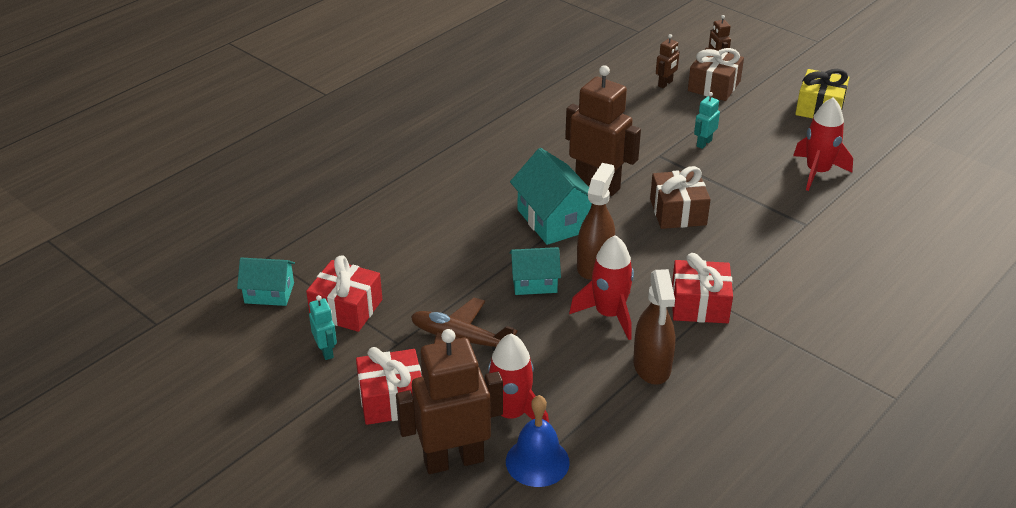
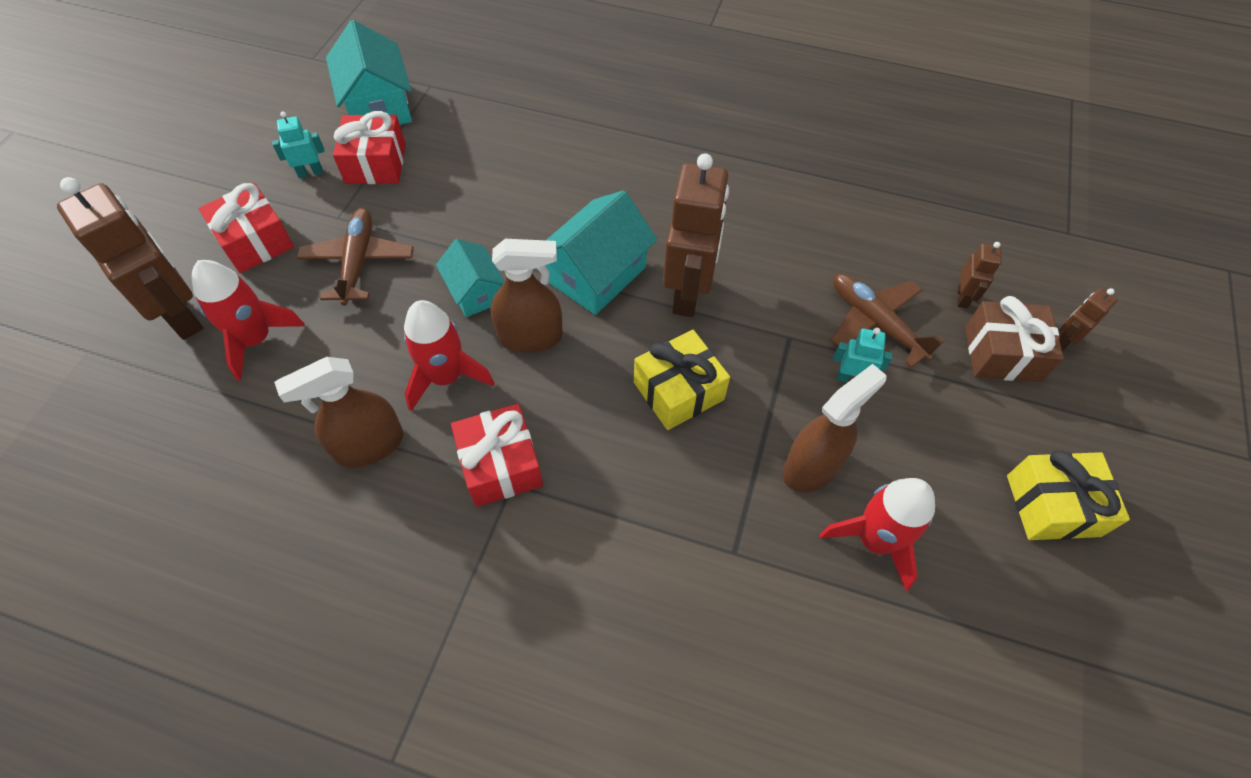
camera: 65 degrees right, 20 degrees up
(269, 293) = (378, 106): turquoise house -> turquoise house, size x1.61
(326, 351) = (310, 172): turquoise robot -> turquoise robot turned 150 degrees counterclockwise
(537, 461) = (192, 384): blue bell -> none
(665, 84) = (962, 297): brown robot -> brown robot turned 90 degrees counterclockwise
(666, 120) = (875, 323): none -> brown plane
(678, 212) = (678, 391): brown gift -> yellow gift
(759, 178) = (812, 466): none -> brown spray bottle

